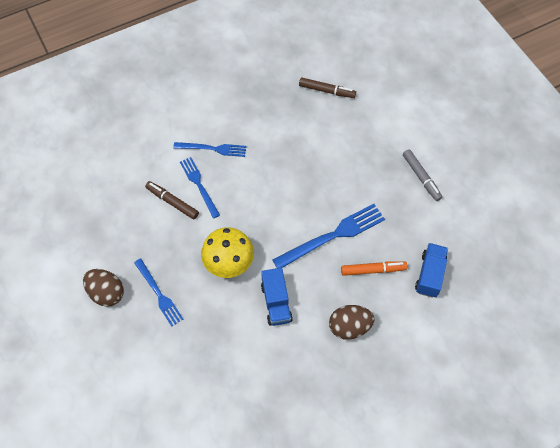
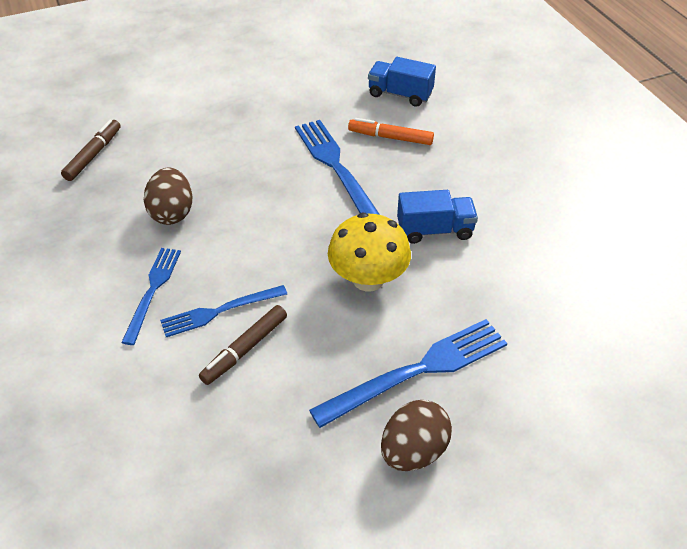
camera: 85 degrees left, 15 degrees down
(159, 294) = (418, 371): blue fork -> blue fork, size x1.58
(349, 327) = (469, 164): brown egg -> brown egg (172, 213)
(373, 270) = (390, 137): orange marker -> orange marker turned 75 degrees counterclockwise
(421, 177) = (264, 86): grey marker -> none

